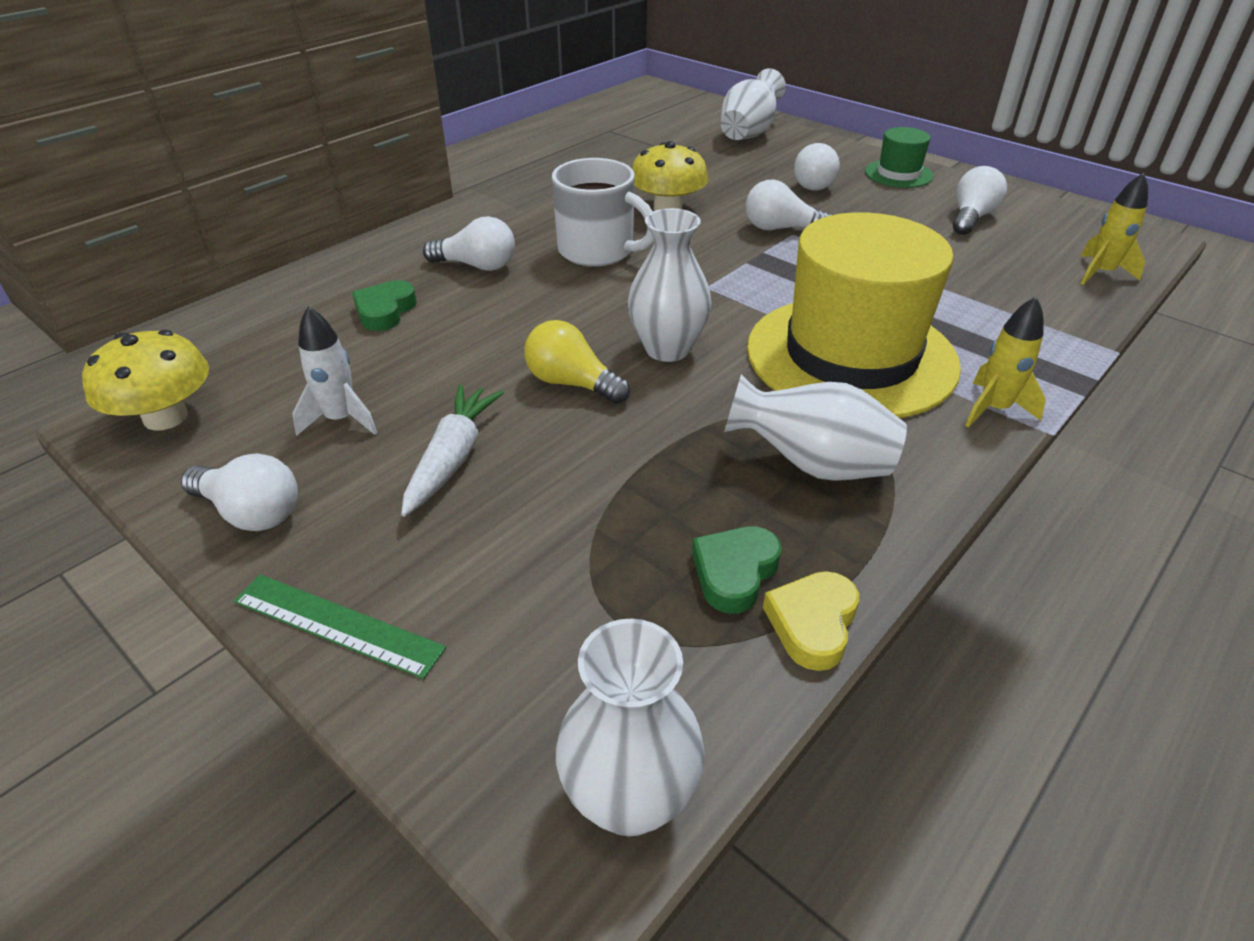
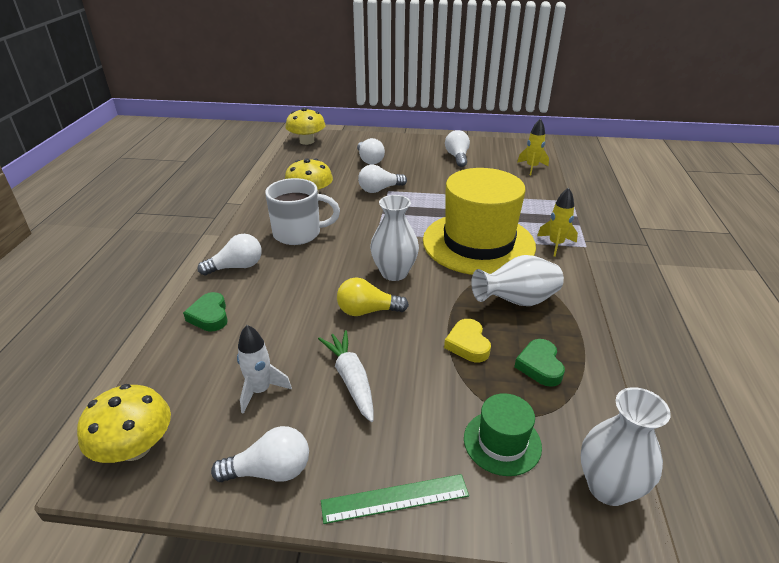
camera: 35 degrees left, 5 degrees down
(748, 133) = (307, 141): white vase -> yellow mushroom
(812, 624) = (590, 371): yellow heart -> yellow heart (468, 344)
(898, 174) = (403, 144): green hat -> green hat (502, 442)

